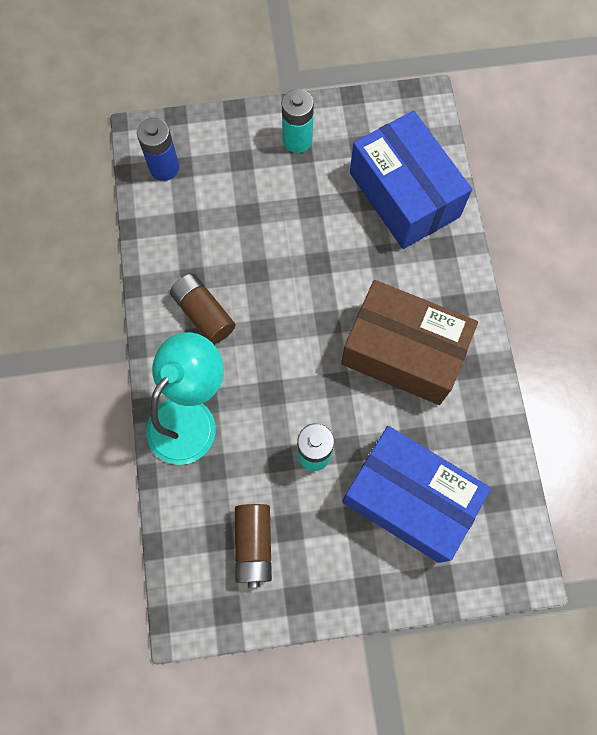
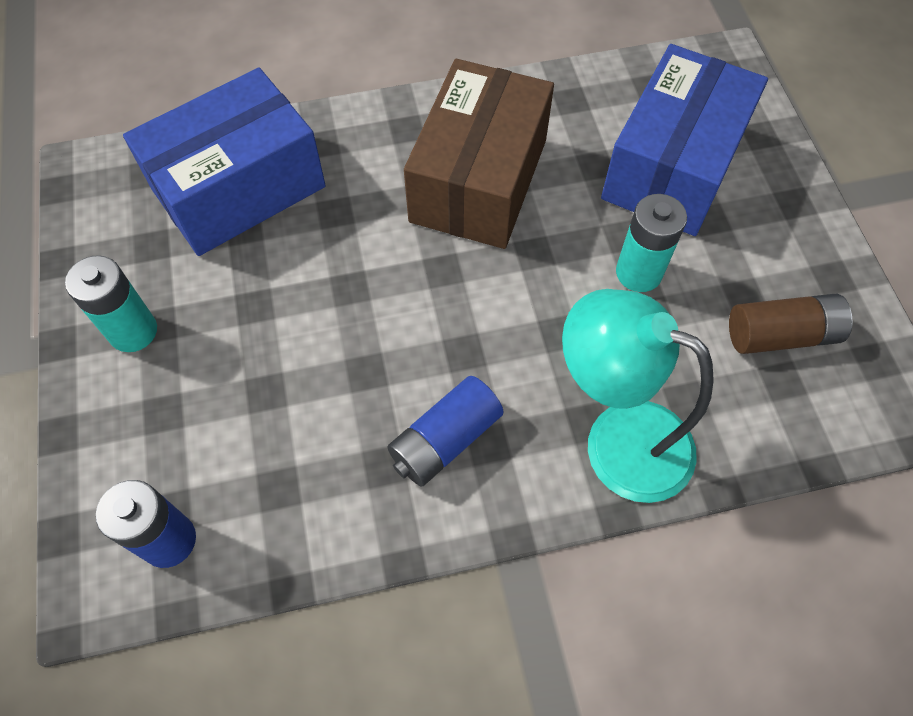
camera: 95 degrees left, 10 degrees down
(203, 314) = (445, 440): brown battery -> blue battery

